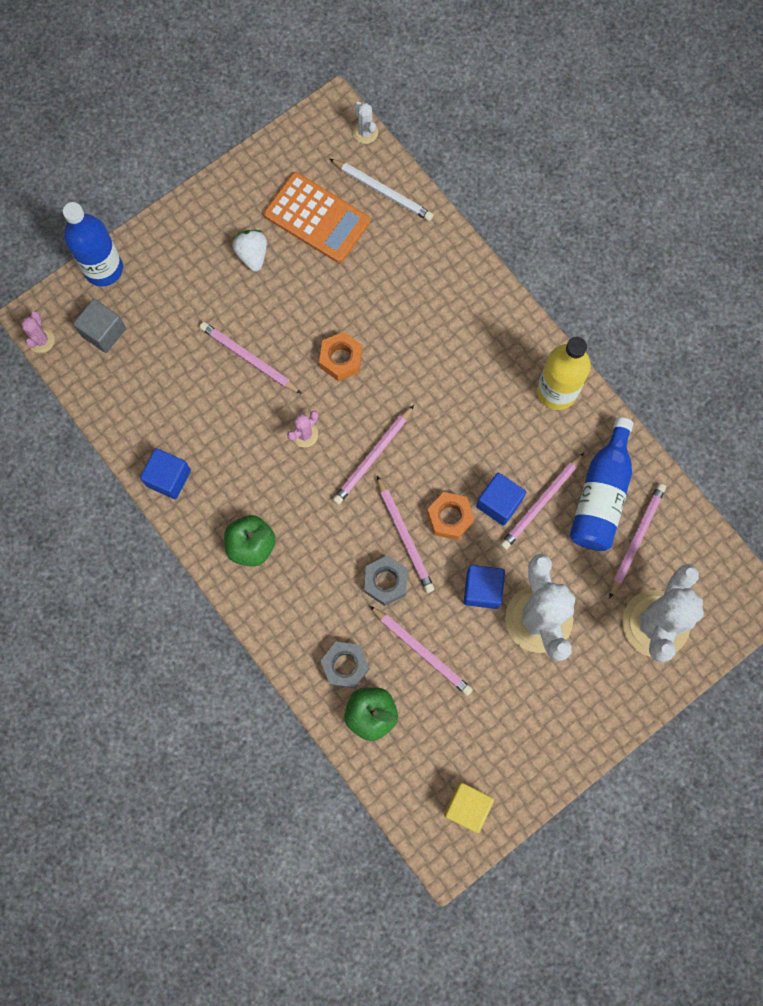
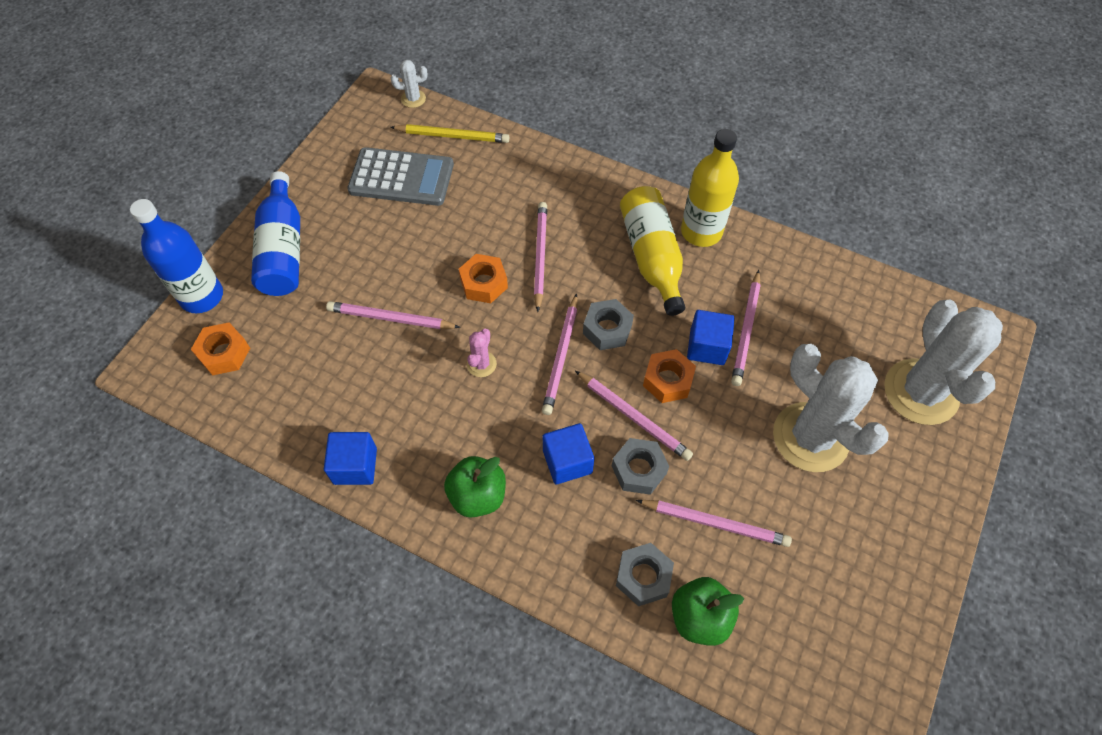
camera: 25 degrees left, 15 degrees down
(41, 340) = (157, 387): pink cactus -> none
(103, 332) = (224, 353): grey cube -> orange nut
(252, 255) = (352, 229): white strawberry -> none
(317, 218) = (401, 178): orange calculator -> grey calculator
(365, 132) = (413, 99): white cactus -> white cactus turned 45 degrees counterclockwise
(382, 191) = (452, 136): white pencil -> yellow pencil
(424, 449) = (607, 329): none -> grey nut
(467, 807) = (860, 671): yellow cube -> none
(482, 590) = (739, 434): blue cube -> blue cube (567, 461)
(498, 397) = (652, 257): none -> yellow bottle
(601, 495) = (796, 300): blue bottle -> blue bottle (283, 249)
(636, 539) = (852, 325): pink pencil -> pink pencil (540, 256)

